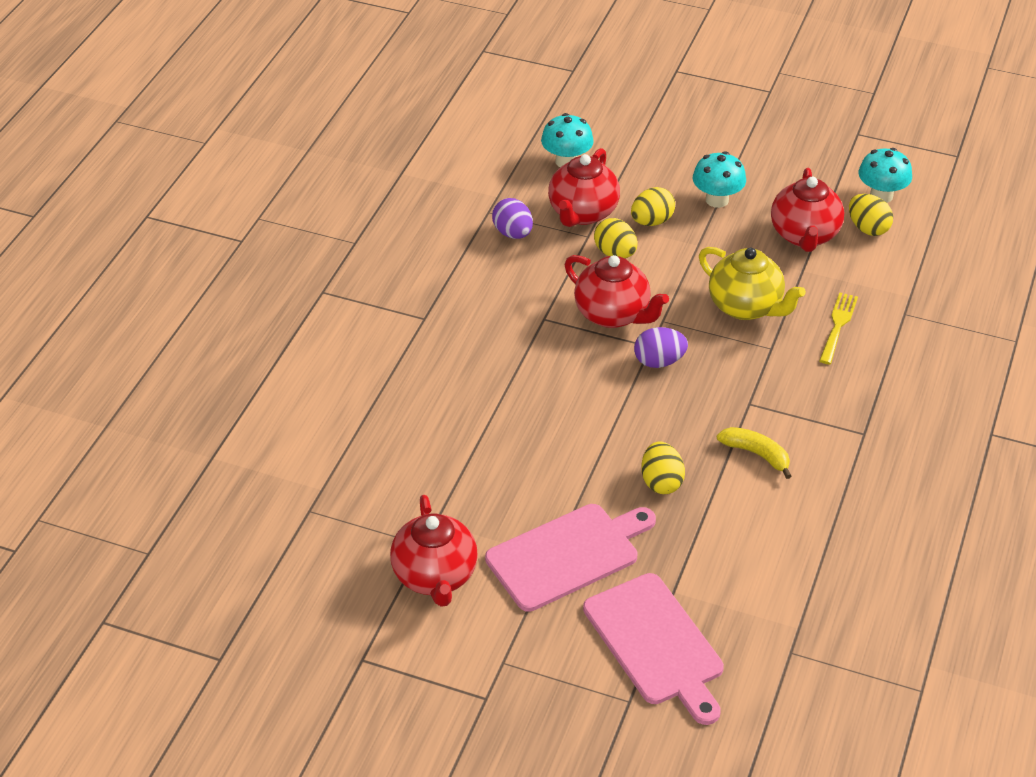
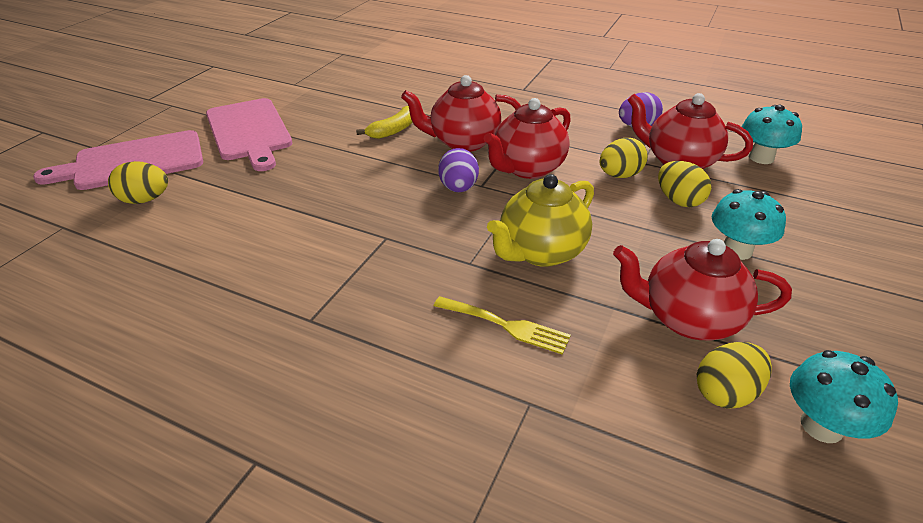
camera: 95 degrees right, 5 degrees down
(435, 577) = (262, 87): red teapot -> red teapot (463, 142)
(661, 482) = (302, 177): yellow egg -> yellow egg (145, 200)
(756, 454) = (312, 234): yellow banana -> yellow banana (393, 130)

